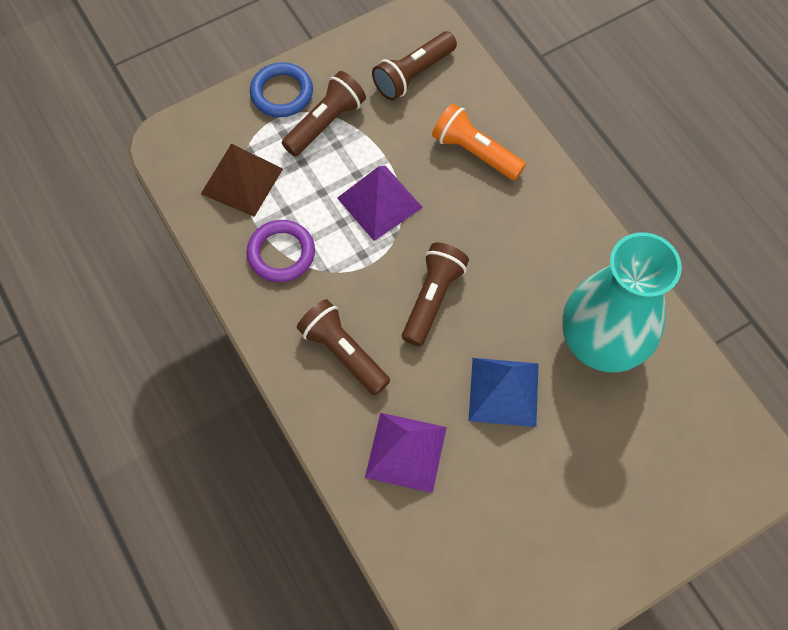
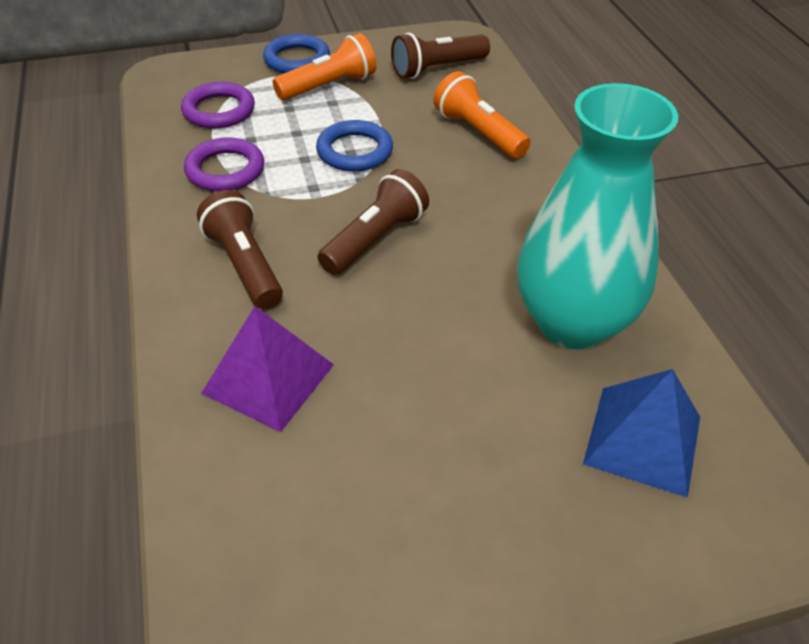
camera: 15 degrees right, 20 degrees down
(242, 181) = (219, 110): brown pyramid -> purple ring
(325, 123) = (329, 86): brown flashlight -> orange flashlight
(380, 202) = (354, 151): purple pyramid -> blue ring
(503, 391) = (424, 345): blue pyramid -> blue pyramid (642, 439)

